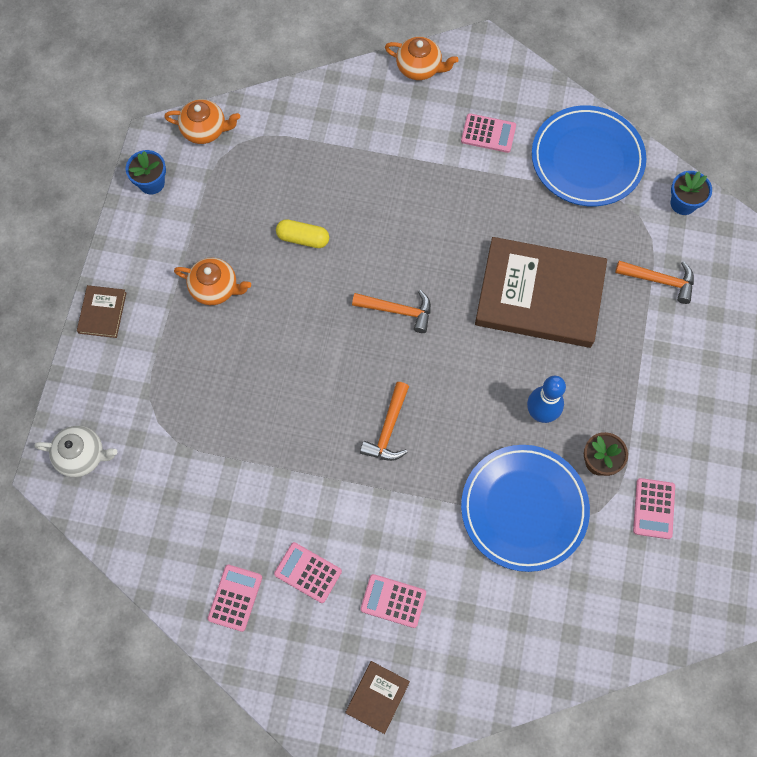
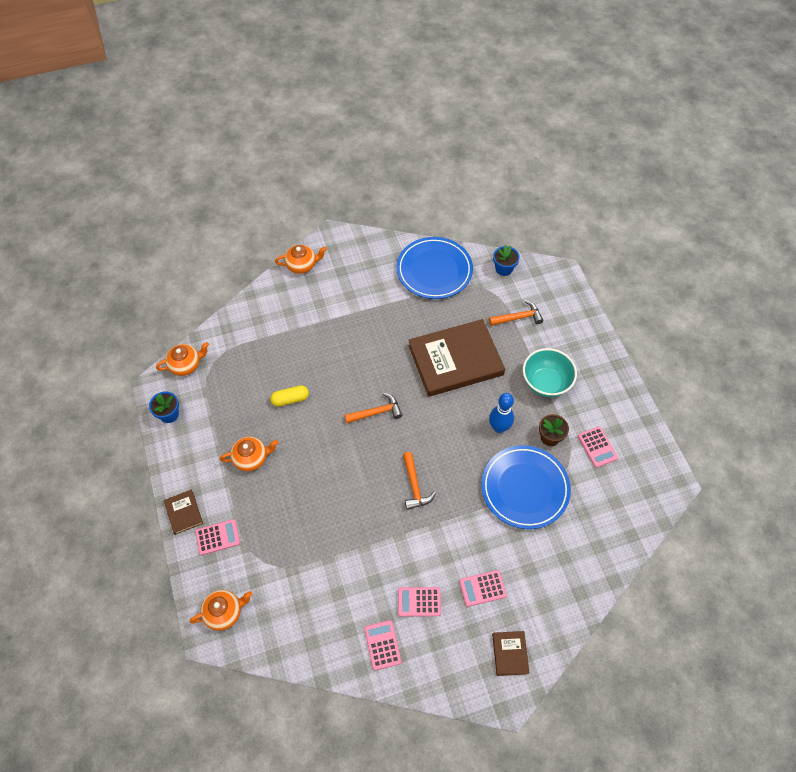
camera: 30 degrees left, 10 degrees down
(82, 455) = (224, 612): white teapot -> orange teapot
(488, 133) = (367, 283): pink calculator -> pink calculator (217, 537)
(639, 388) = (545, 383): none -> turquoise bowl

